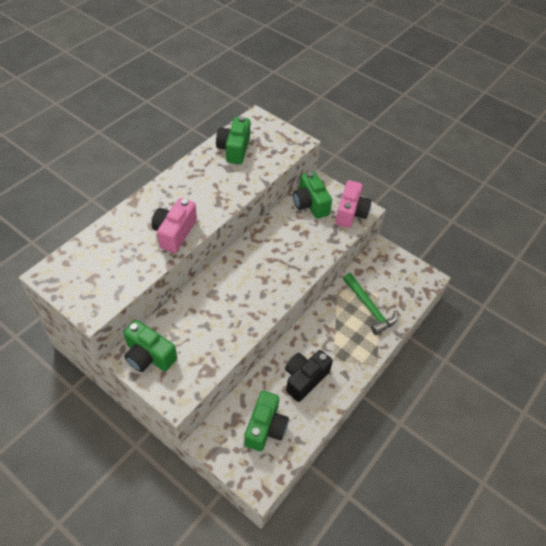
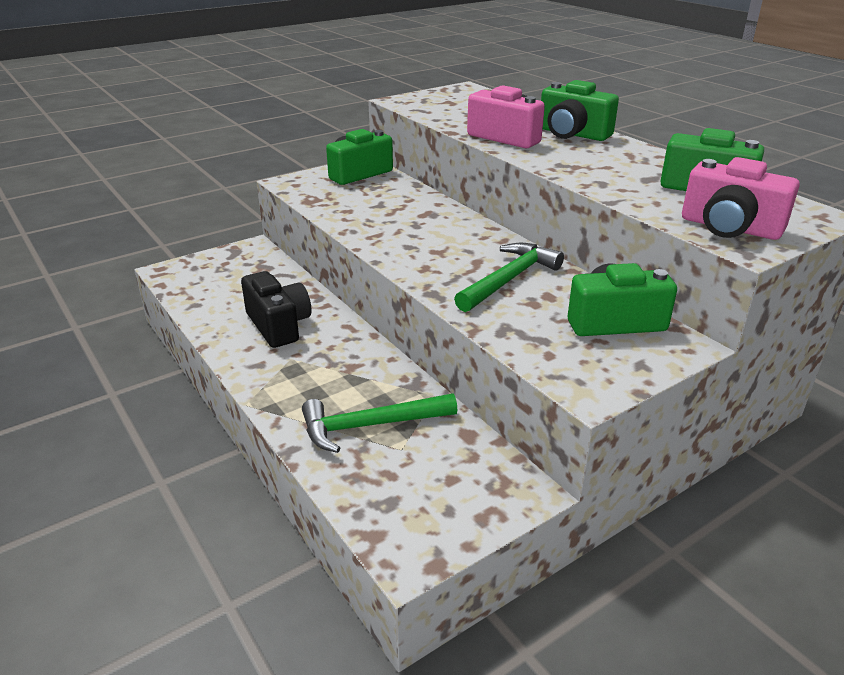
camera: 110 degrees right, 20 degrees down
(265, 427) = (234, 284): green camera -> green camera (572, 134)
(285, 244) = (509, 279): none -> green hammer
(350, 213) = (581, 367): pink camera -> pink camera (729, 228)

